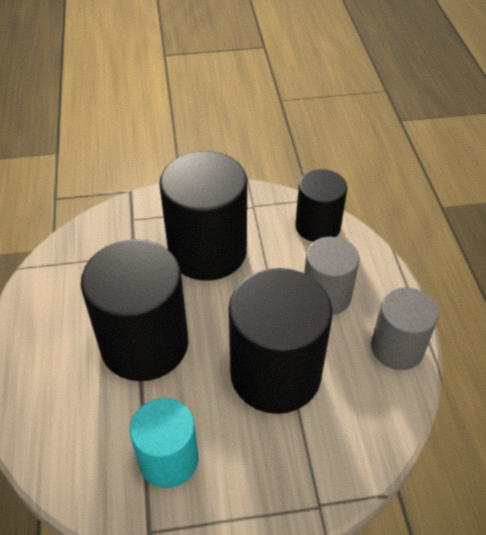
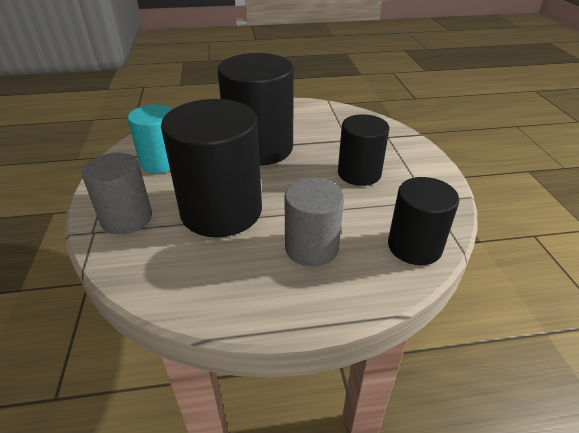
camera: 90 degrees right, 10 degrees down
(207, 251) = (359, 173): black cylinder -> black cylinder, size x0.60
(397, 348) = (238, 301): grey cylinder -> grey cylinder (127, 218)

